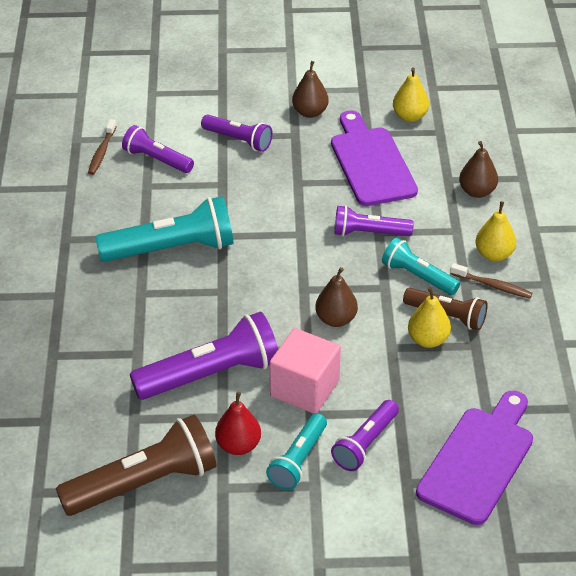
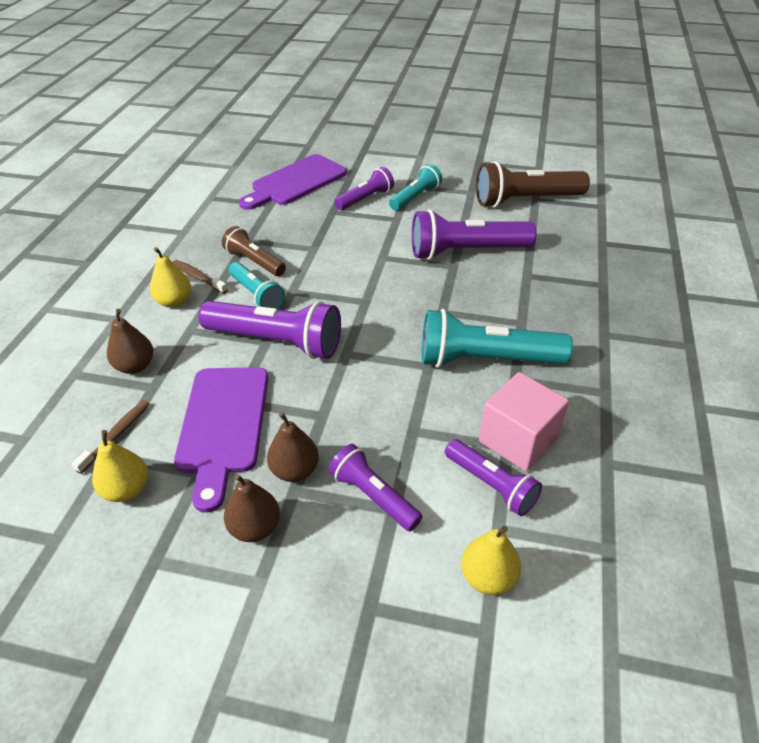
camera: 165 degrees left, 0 degrees up
(102, 152) = (568, 515): brown toothbrush -> brown toothbrush (116, 435)
(238, 445) = (455, 209): red pear -> none
(304, 388) = (395, 233): pink cube -> pink cube (518, 440)
(336, 319) = (348, 273): brown pear -> brown pear (295, 470)
(369, 233) = (276, 341): purple flashlight -> purple flashlight, size x1.70
(428, 340) = (281, 248): yellow pear -> yellow pear (488, 577)

